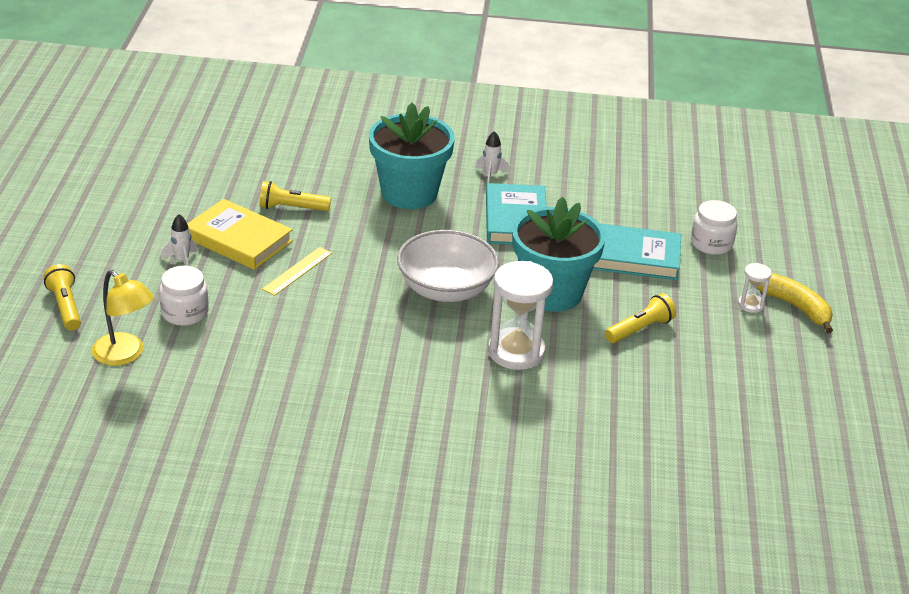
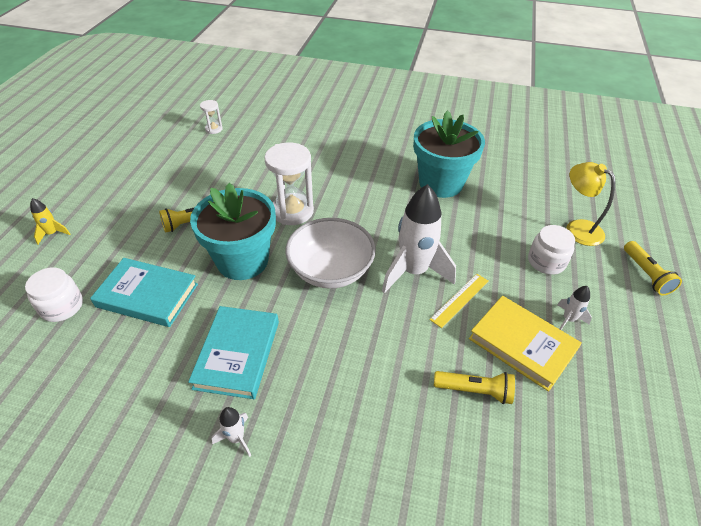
camera: 170 degrees left, 10 degrees up
(349, 293) = (413, 271): none -> white rocket
(409, 193) = (342, 408): turquoise flower pot -> turquoise flower pot (441, 183)
(750, 305) = (86, 238): white hourglass -> white hourglass (214, 129)
(795, 307) = (52, 234): yellow banana -> yellow rocket

